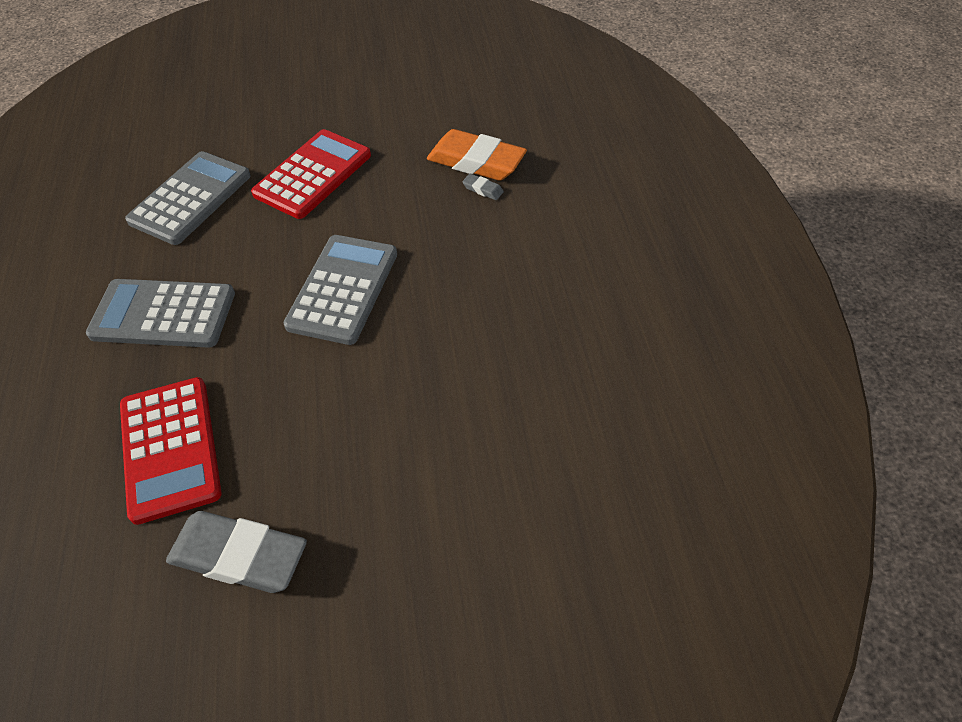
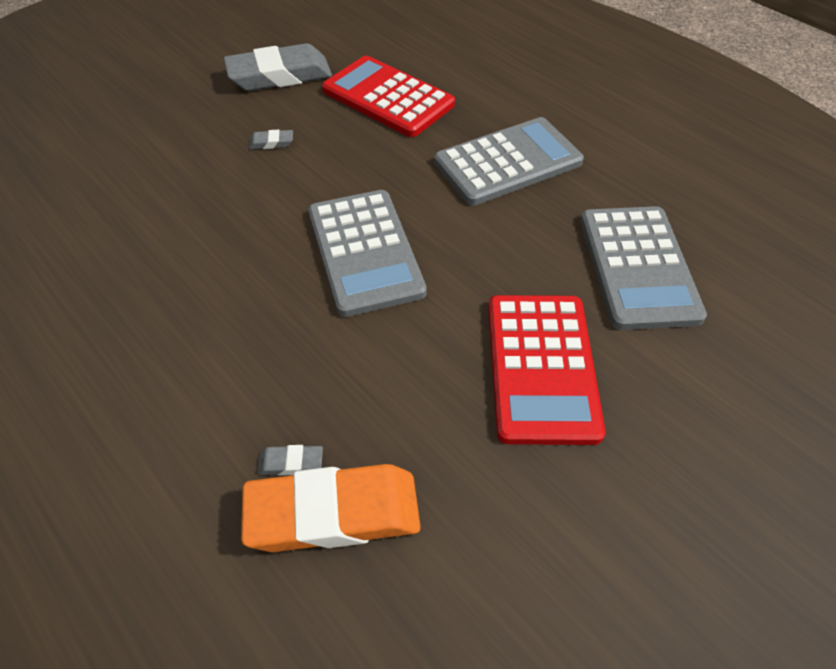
camera: 145 degrees right, 0 degrees up
(326, 444) = (271, 143): none -> grey eraser

